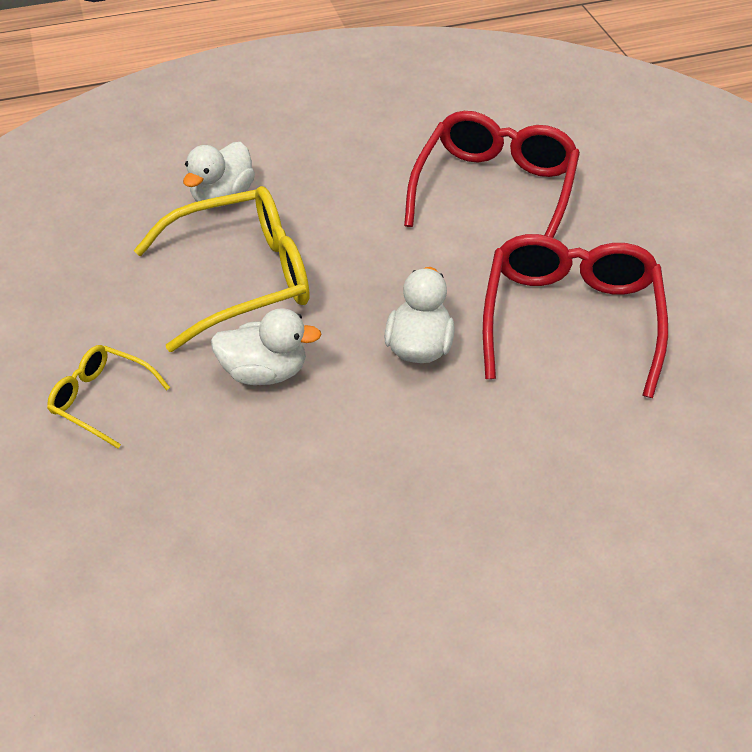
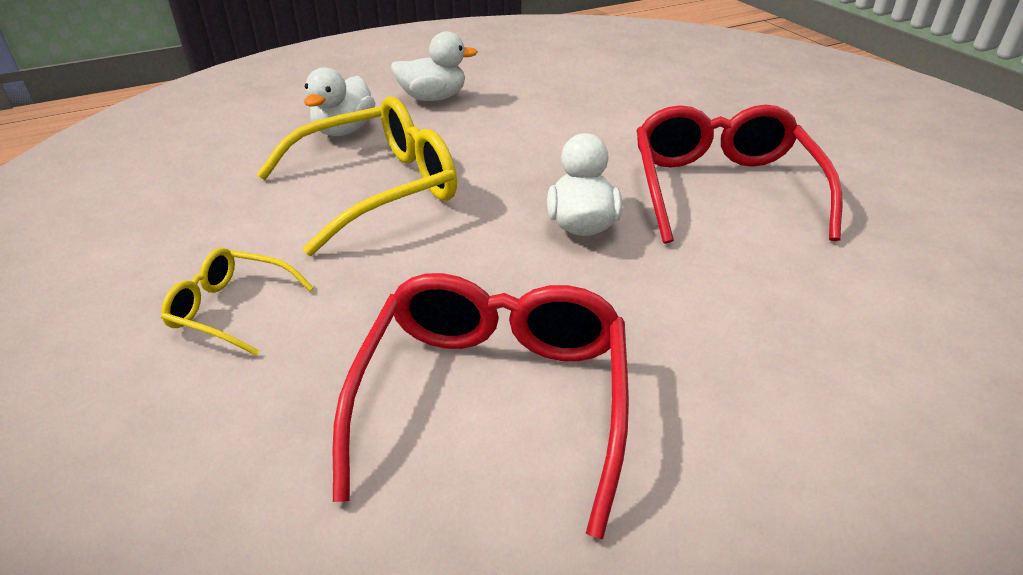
camera: 10 degrees left, 10 degrees down
(265, 372) = (421, 263): white duck -> white duck (433, 98)
(494, 190) = (606, 106): red glasses -> red glasses (493, 398)

